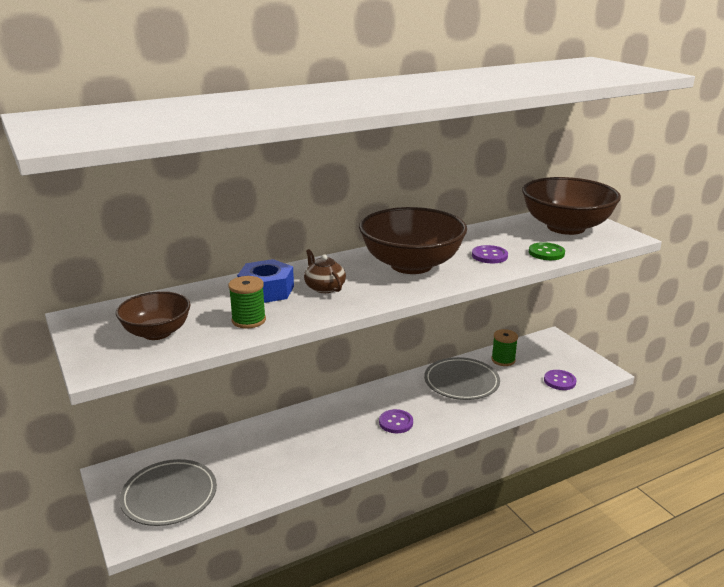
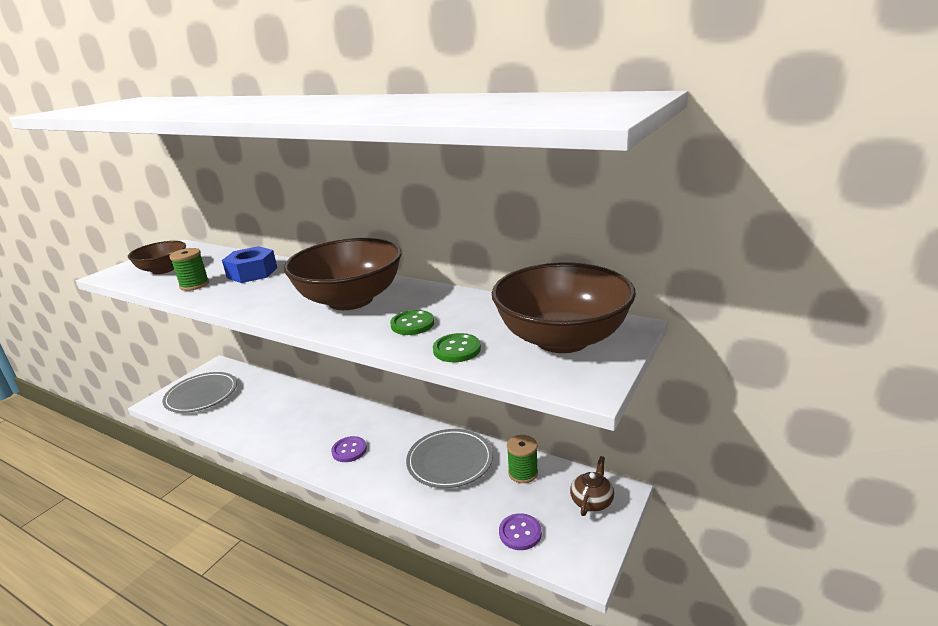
camera: 60 degrees right, 0 degrees up
(324, 287) = (272, 286): brown teapot -> brown teapot (592, 501)
(489, 256) = (412, 324): purple button -> green button

